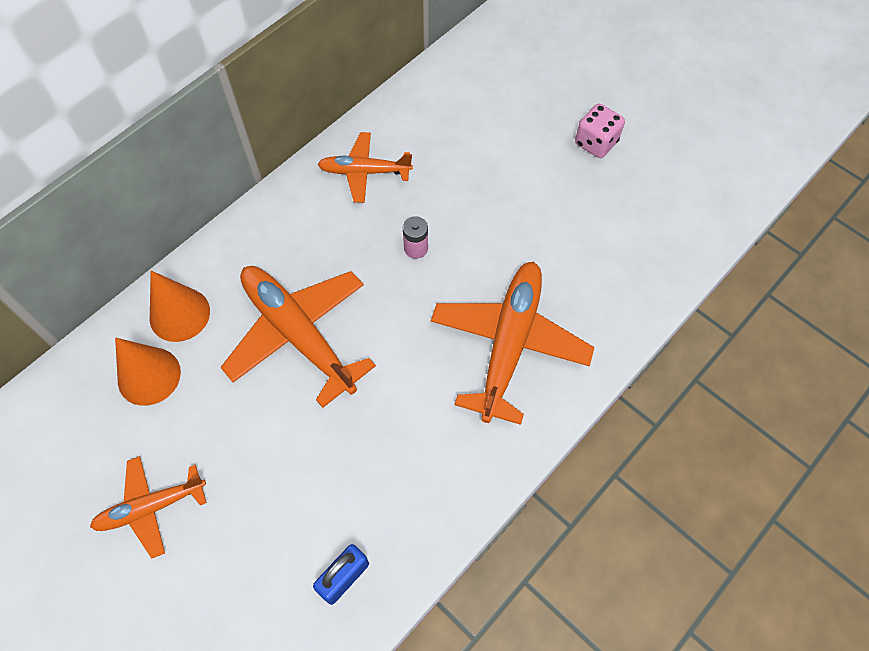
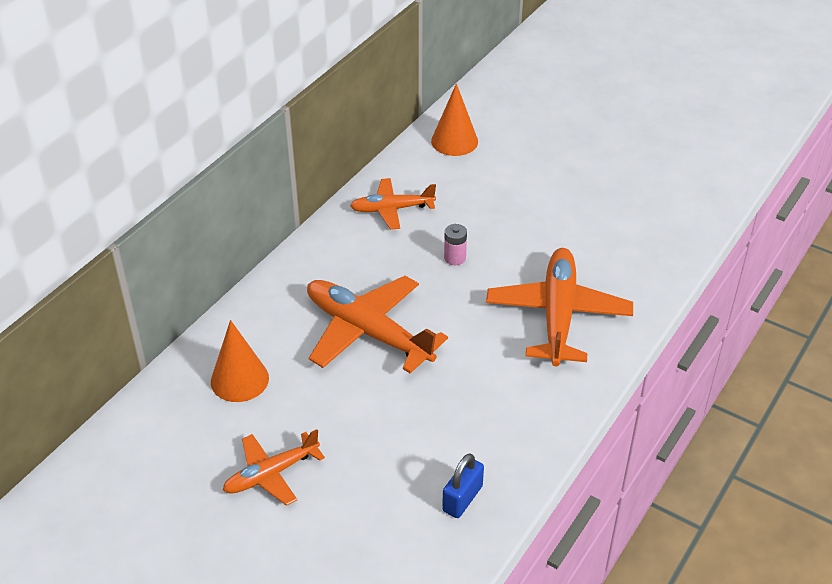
camera: 10 degrees left, 20 degrees down
(179, 314) = (254, 331): orange cone -> orange cone (454, 141)
(596, 143) = (590, 165): pink dice -> none

